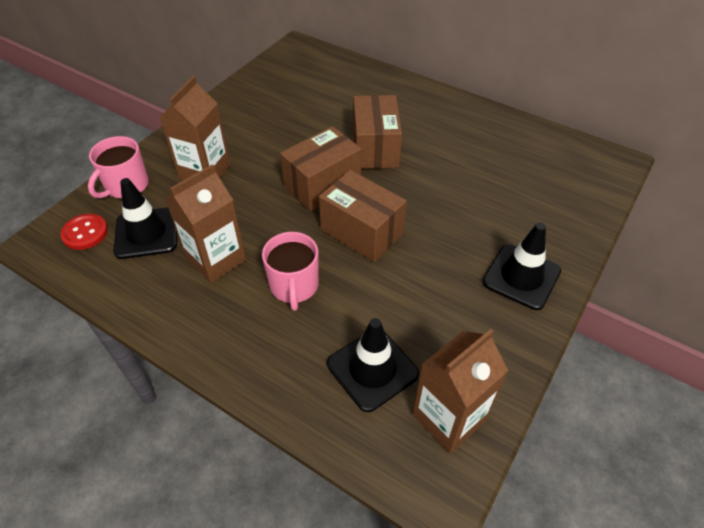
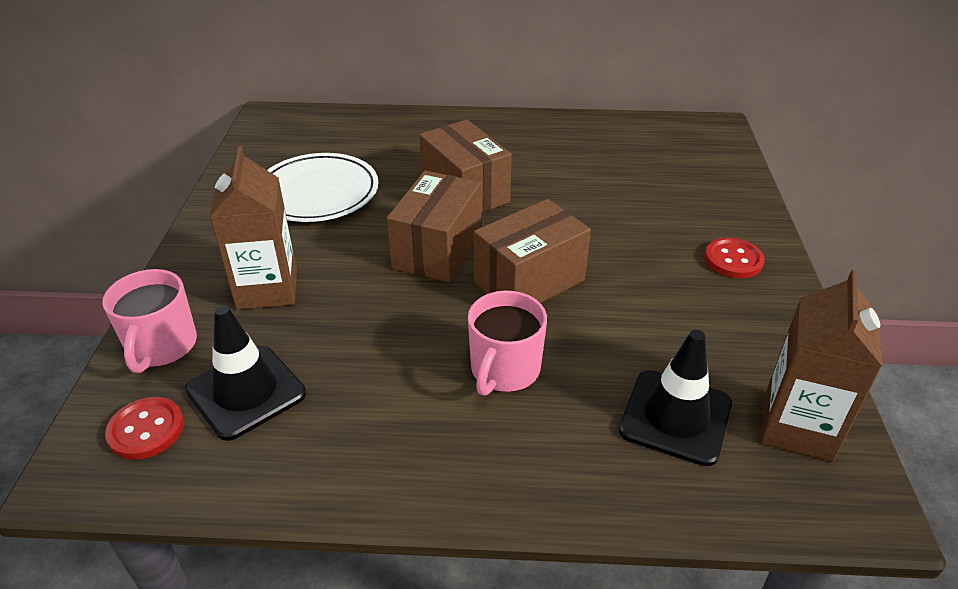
camera: 30 degrees left, 10 degrees down
(216, 259) = (376, 382): brown carton -> none
(282, 115) = (317, 193): none -> white plate
(294, 286) = (504, 370): pink mug -> pink mug turned 60 degrees clockwise
(361, 232) = (529, 281): brown box -> brown box turned 45 degrees counterclockwise
(521, 277) = (733, 260): black traffic cone -> red button

